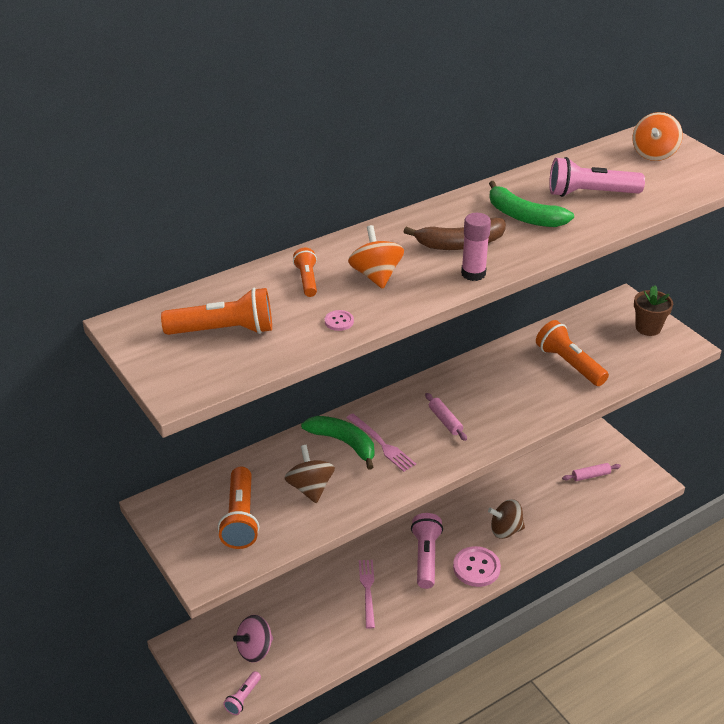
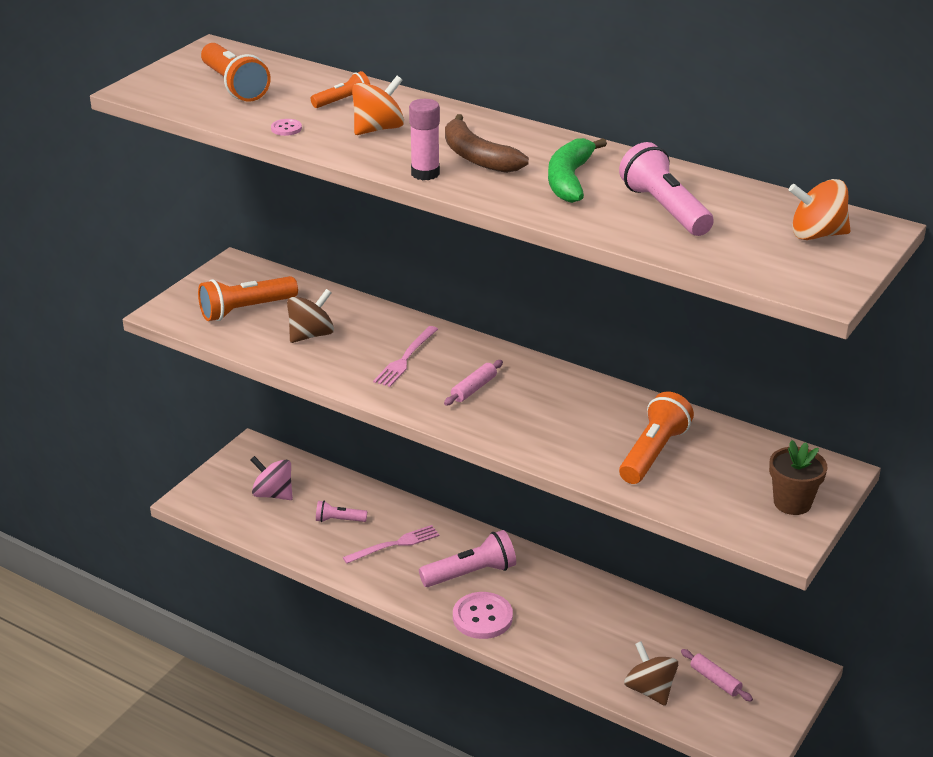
camera: 65 degrees right, 5 degrees down
(243, 698) = (212, 506): pink flashlight -> pink flashlight (339, 520)
(343, 443) = (390, 336): green banana -> none
(505, 530) = (559, 626): brown spinning top -> brown spinning top (650, 690)

